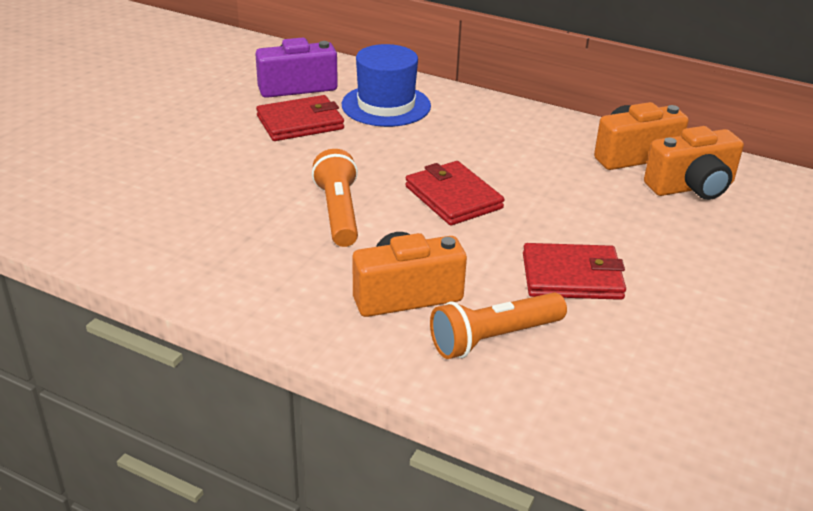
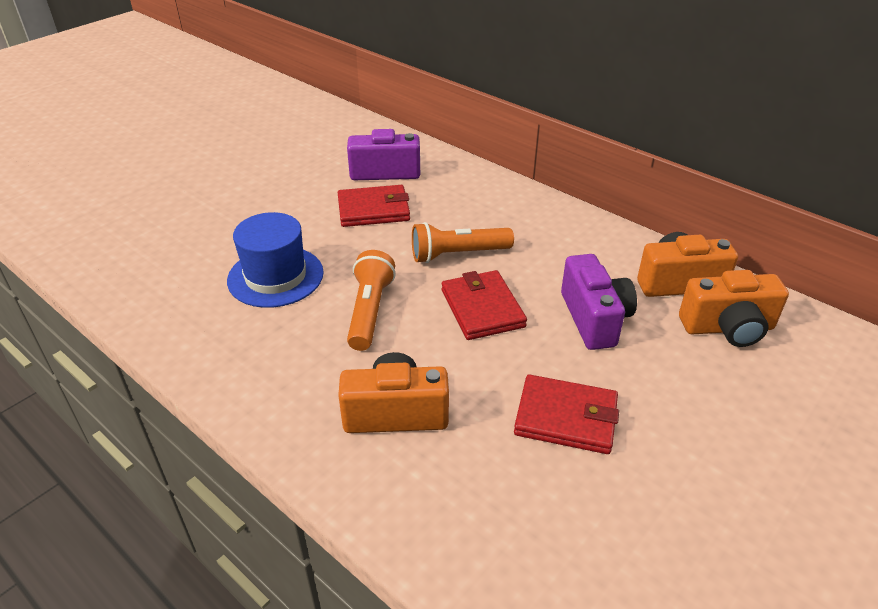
camera: 15 degrees right, 5 degrees up
(386, 105) = (457, 199): blue hat -> blue hat (275, 276)
(494, 338) = (461, 479): orange flashlight -> orange flashlight (458, 254)
(566, 194) = (594, 318): none -> purple camera

